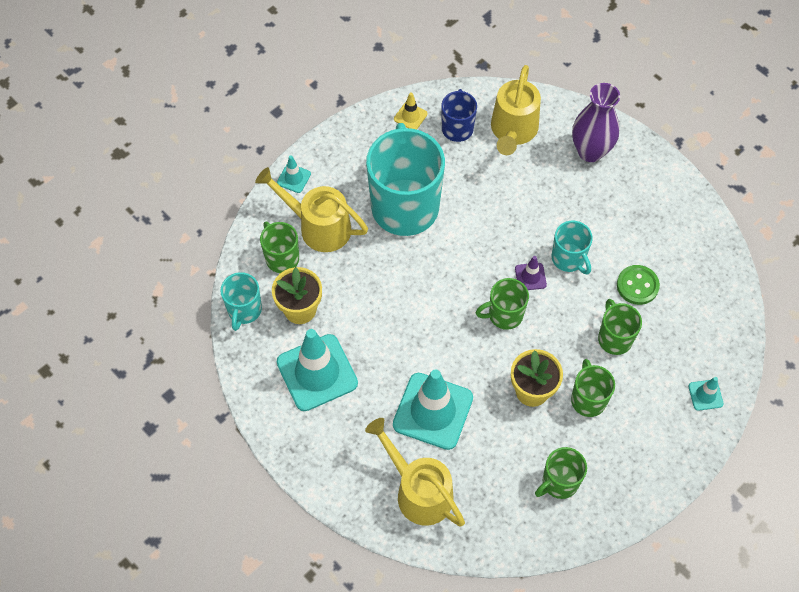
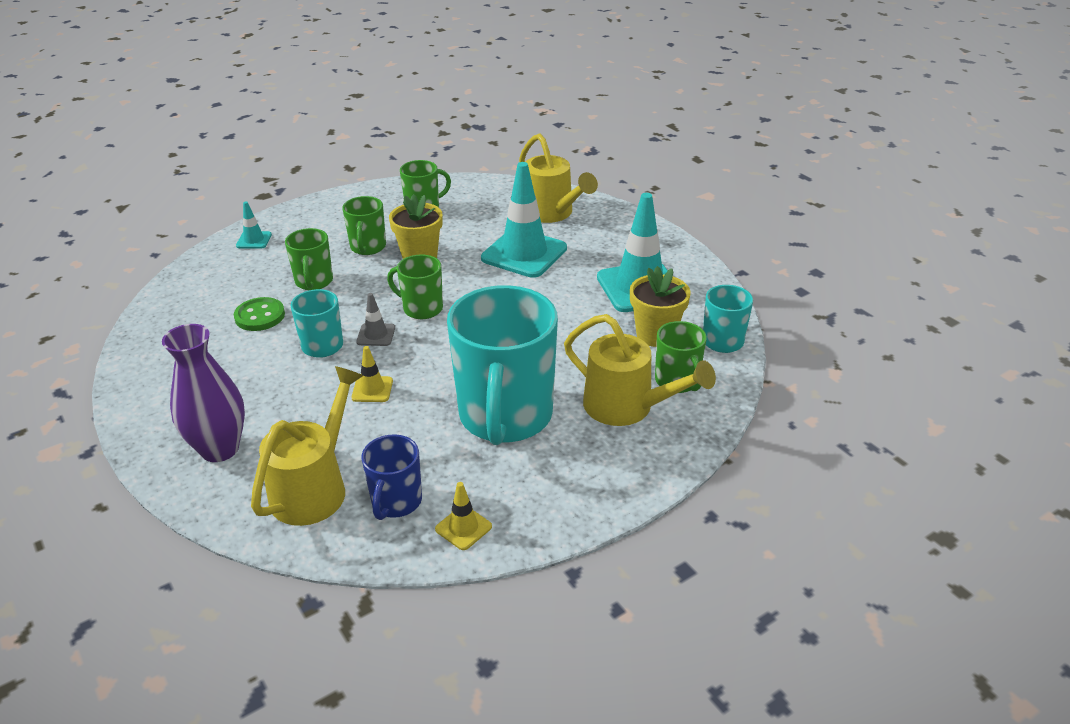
camera: 170 degrees left, 25 degrees down
(294, 178) = (658, 465): turquoise traffic cone -> none
(504, 315) = (421, 308): green mug -> green mug turned 150 degrees counterclockwise
(509, 218) = (372, 389): none -> yellow traffic cone
(530, 277) = (376, 335): purple traffic cone -> grey traffic cone

